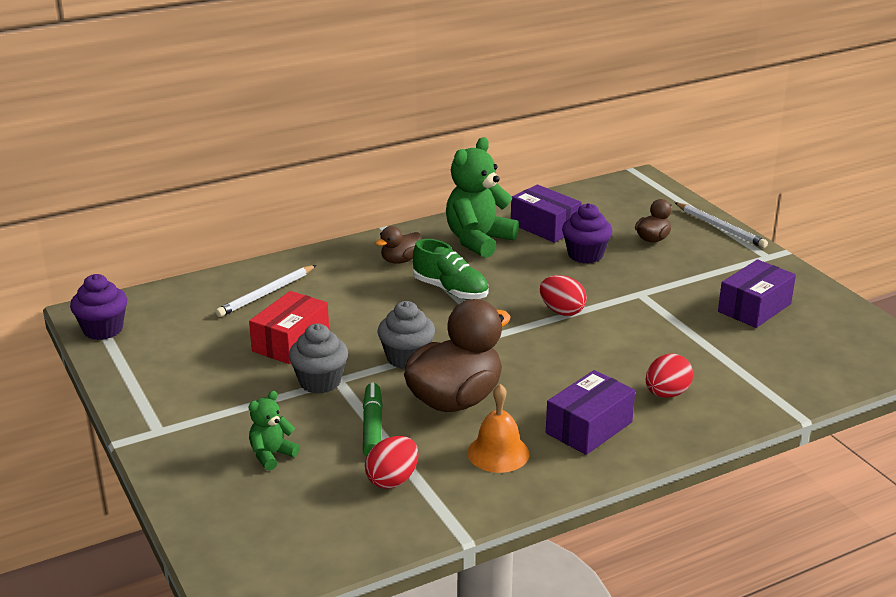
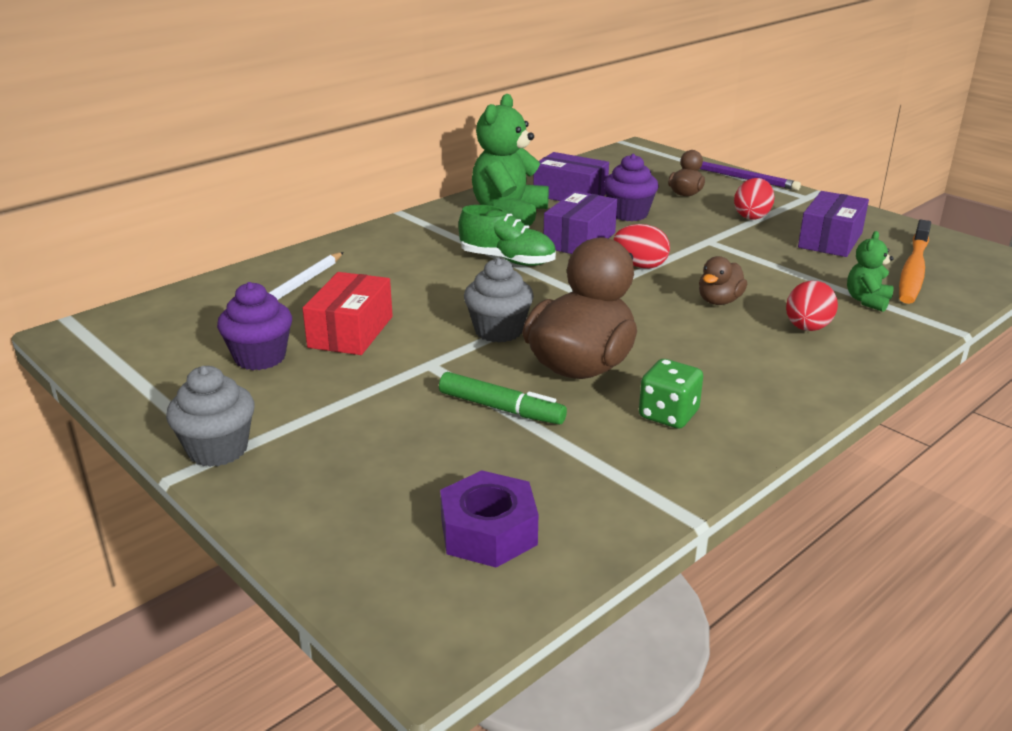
camera: 15 degrees left, 0 degrees up
(103, 330) = (102, 348): purple cupcake -> purple cupcake (260, 357)
(271, 455) = (391, 460): green teddy bear -> green teddy bear (867, 301)
(313, 520) = (488, 532): none -> purple nut
(320, 382) = (409, 369): grey cupcake -> grey cupcake (218, 449)
(372, 427) = (501, 408): green marker -> green marker turned 135 degrees clockwise
(392, 480) = (562, 465): red egg -> red egg (752, 216)
(400, 260) = (435, 239): brown duck -> brown duck (719, 301)
(498, 453) = (668, 415): orange bell -> green dice
(589, 428) = (751, 373): purple box -> purple box (579, 240)
(720, 227) = (743, 178): white pencil -> purple pencil
(808, 350) = (913, 270): none -> orange toothbrush

